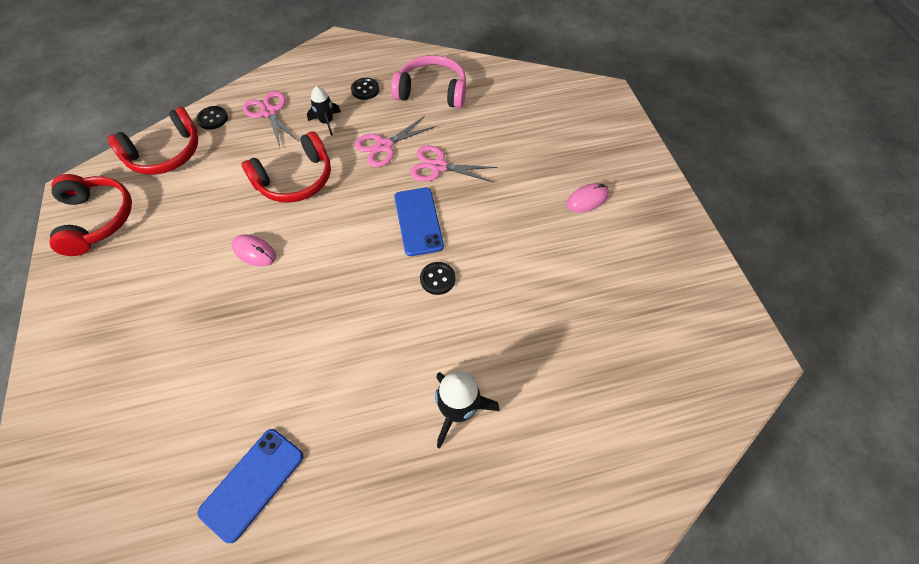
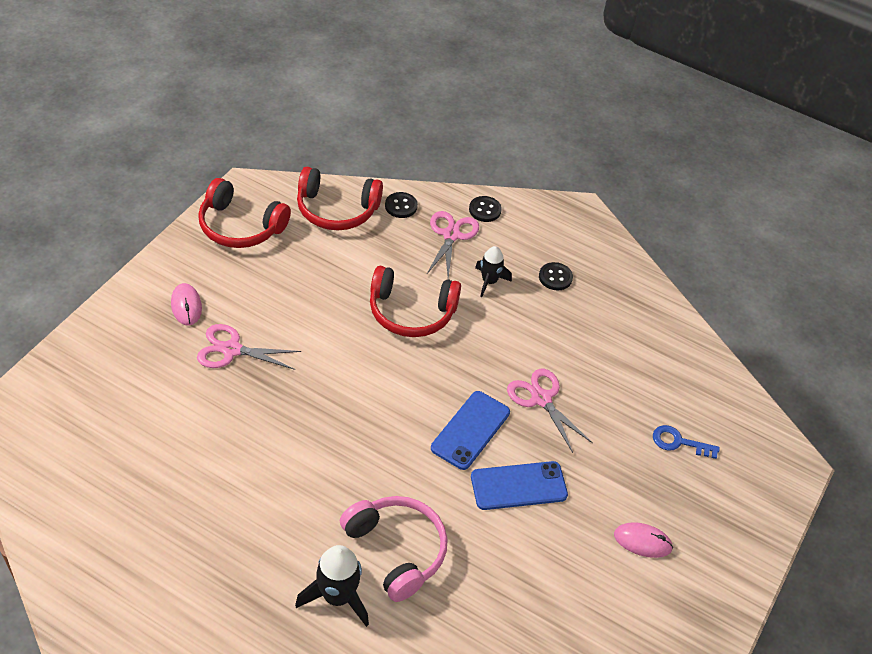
camera: 40 degrees right, 10 degrees down
(97, 219) = (240, 226): red headphones -> red headphones turned 90 degrees clockwise
(252, 483) = (157, 508): blue phone -> blue phone (518, 486)
(254, 252) = (320, 345): pink mouse -> pink mouse (186, 306)
(384, 146) = (514, 342): pink scissors -> pink scissors (231, 350)
(432, 91) = (615, 326): pink headphones -> pink headphones (396, 550)
(437, 279) = (433, 489): black button -> black button (485, 210)
(540, 128) = (678, 442): none -> blue key

